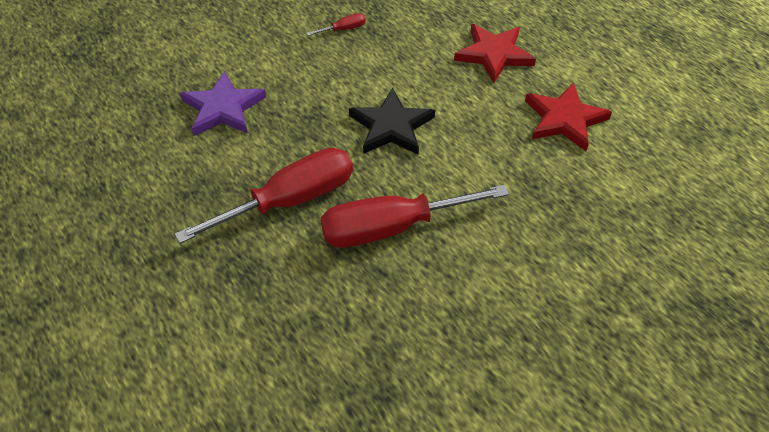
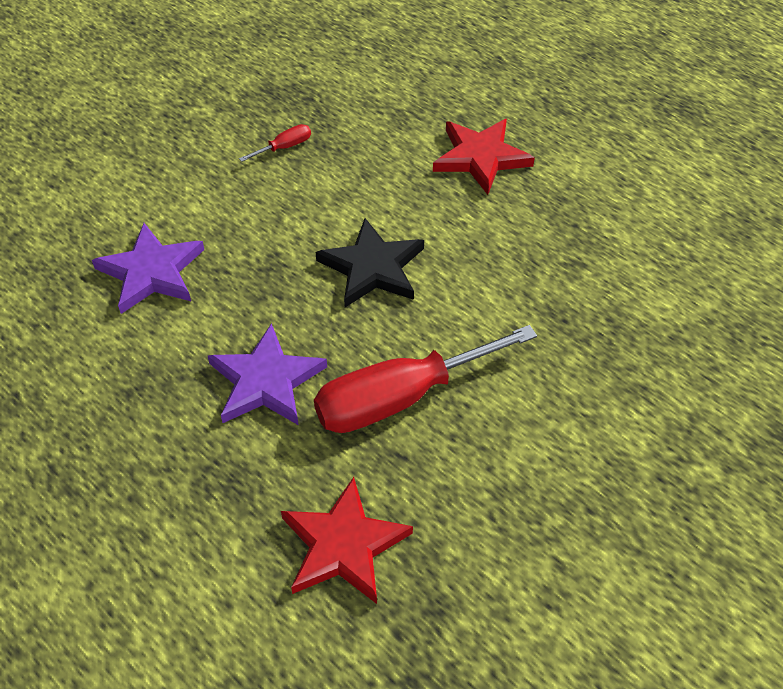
camera: 10 degrees left, 0 degrees up
(290, 200) = (266, 381): red screwdriver -> purple star
(564, 119) = (583, 230): red star -> red star (343, 545)

